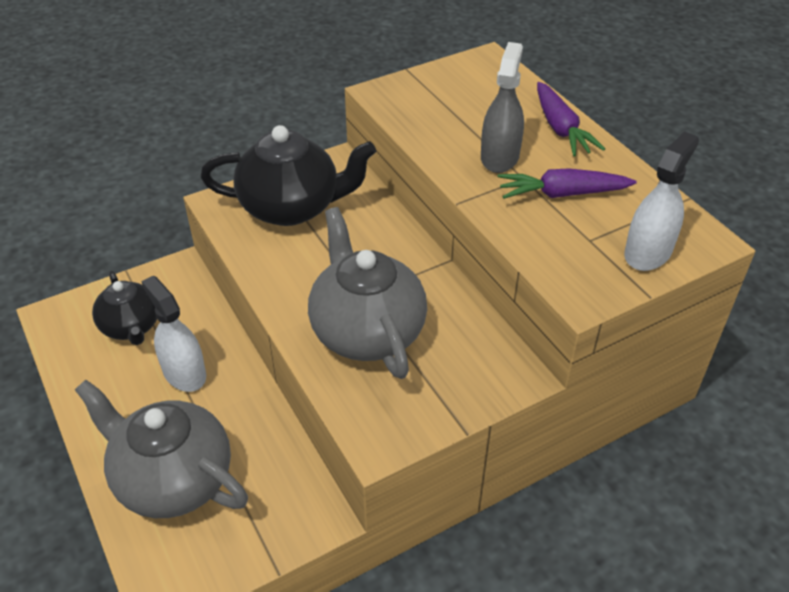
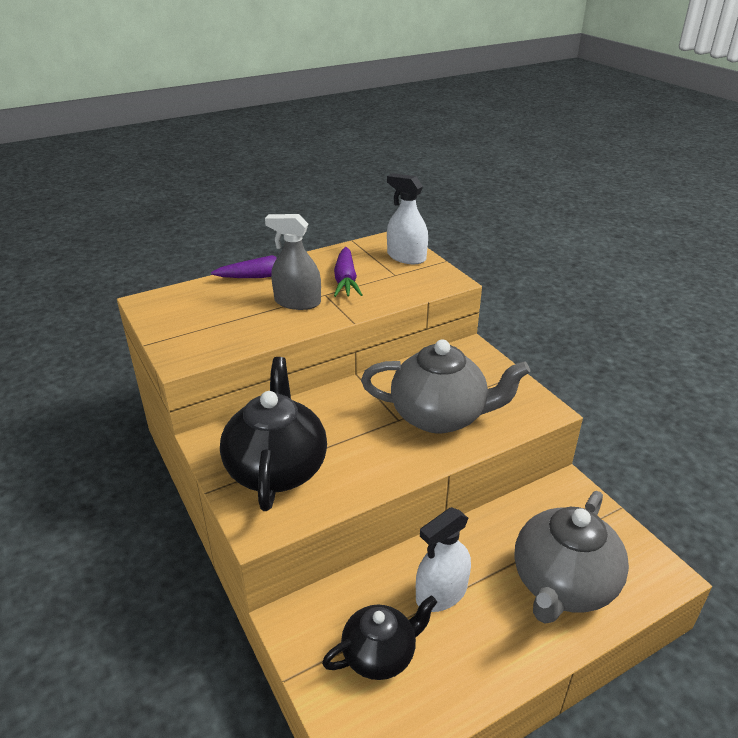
camera: 90 degrees left, 10 degrees down
(367, 331) = (439, 416): grey teapot -> grey teapot turned 150 degrees counterclockwise

